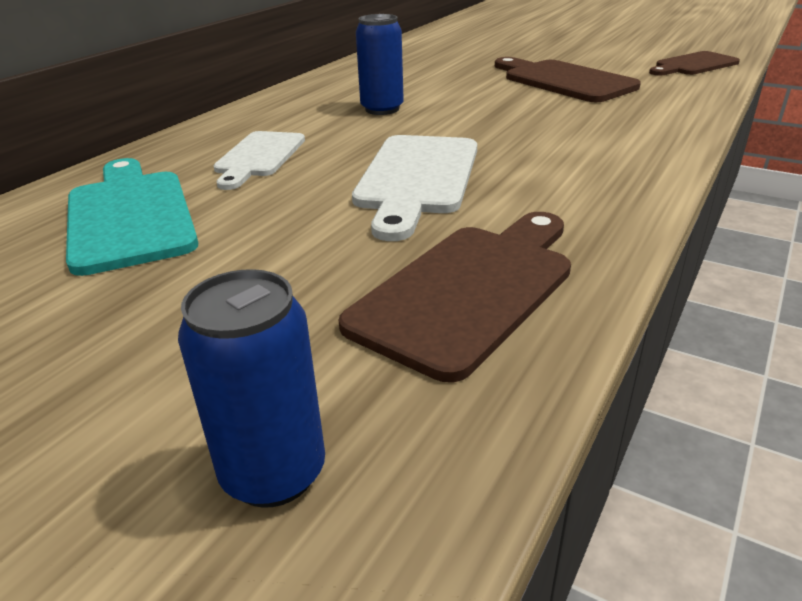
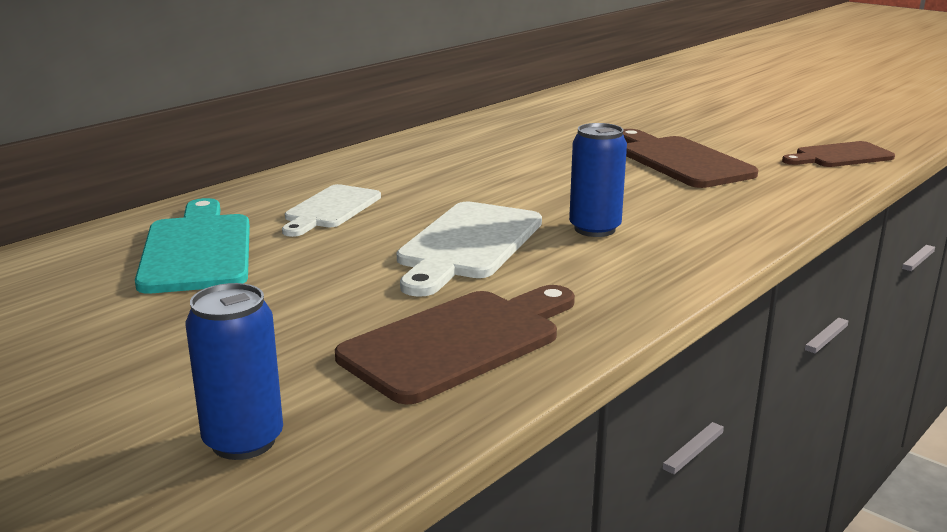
camera: 10 degrees right, 10 degrees down
(382, 109) = (471, 174): blue can -> blue can (594, 229)

